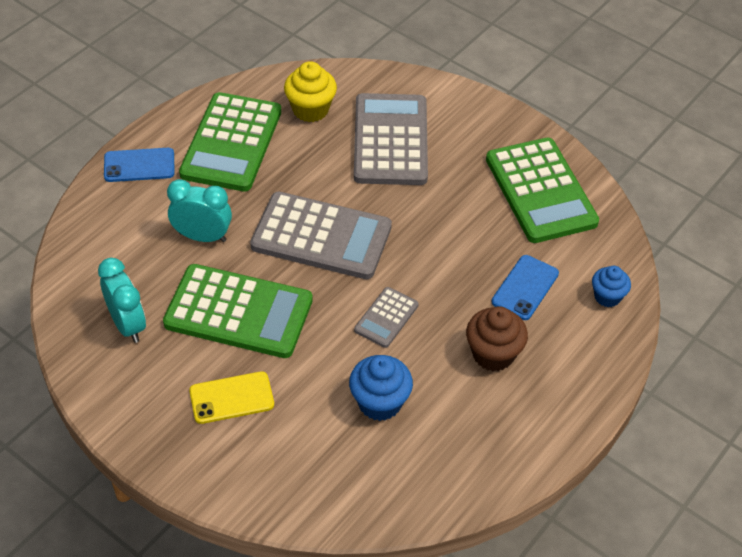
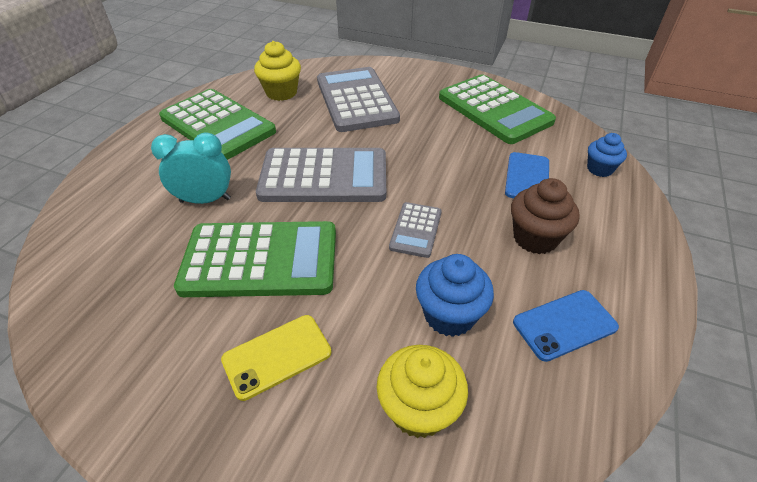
camera: 15 degrees left, 5 degrees down
(127, 325) = (132, 303): turquoise clock -> none
(139, 165) = (131, 156): blue phone -> blue phone (564, 325)
(231, 143) = (217, 125): green calculator -> green calculator turned 45 degrees counterclockwise
(324, 464) = (418, 409): none -> yellow cupcake

